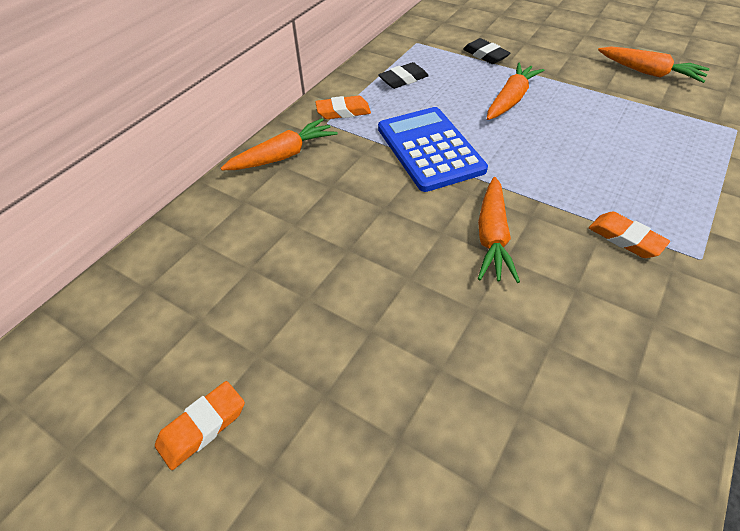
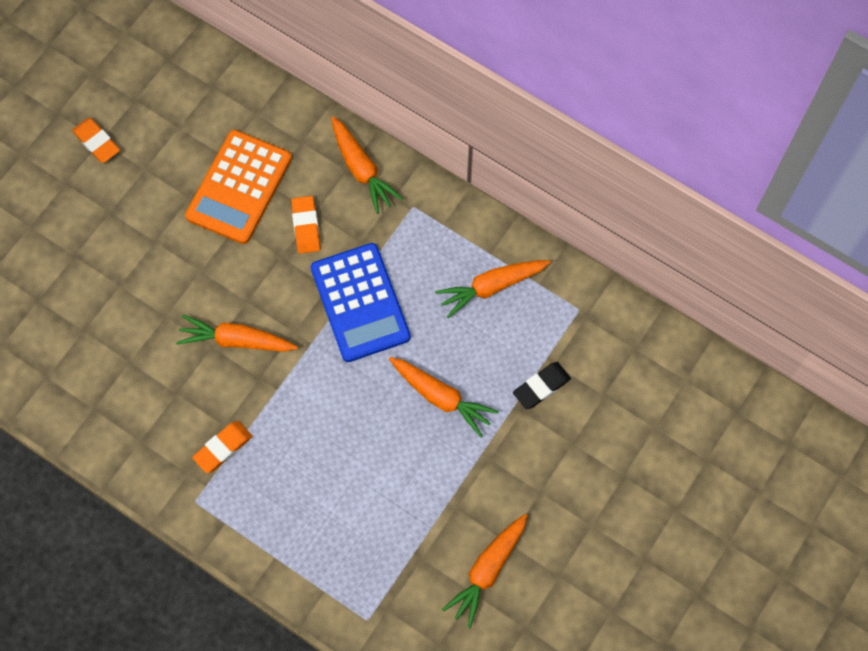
camera: 90 degrees right, 20 degrees up
(296, 249) = (239, 187): none -> orange calculator
(343, 112) = (431, 223): orange eraser -> orange eraser (306, 226)
(403, 79) = (491, 287): black eraser -> orange carrot
(430, 149) = (360, 303): blue calculator -> blue calculator turned 90 degrees clockwise

